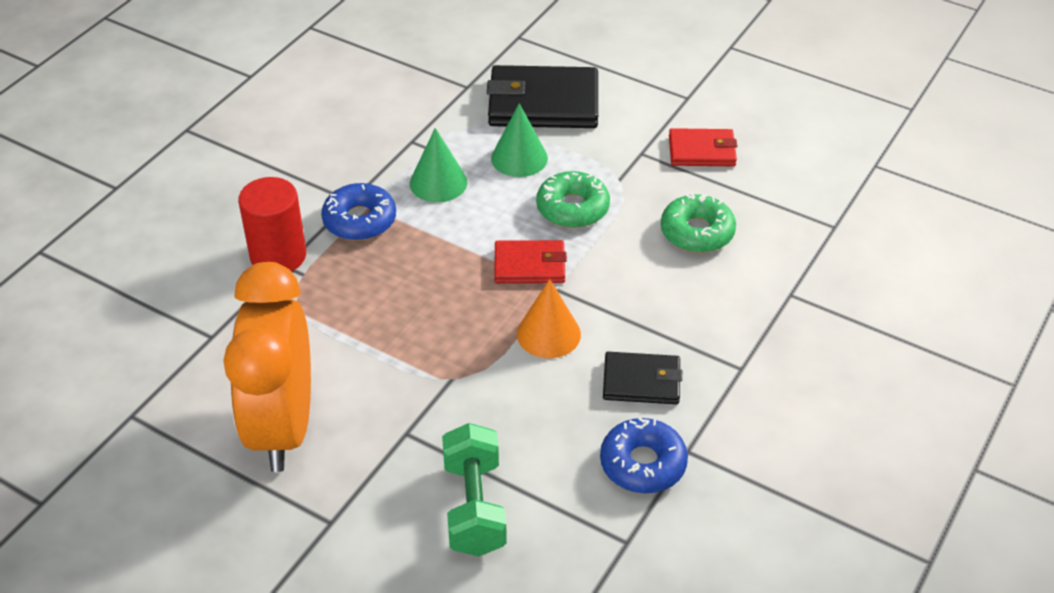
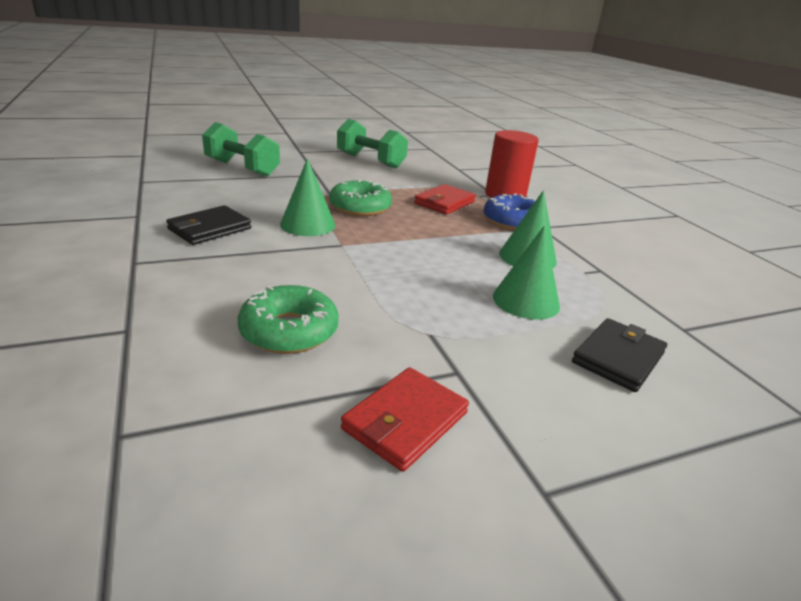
camera: 125 degrees right, 15 degrees down
(282, 427) = (370, 161): orange clock -> green dumbbell
(530, 265) = (381, 246): red wallet -> red wallet (444, 202)
(543, 103) = (618, 358): black wallet -> black wallet, size x0.58
(548, 334) = (308, 224): orange cone -> green cone
(572, 208) = (420, 290): green donut -> green donut (360, 207)
(643, 464) = (163, 202): blue donut -> none

